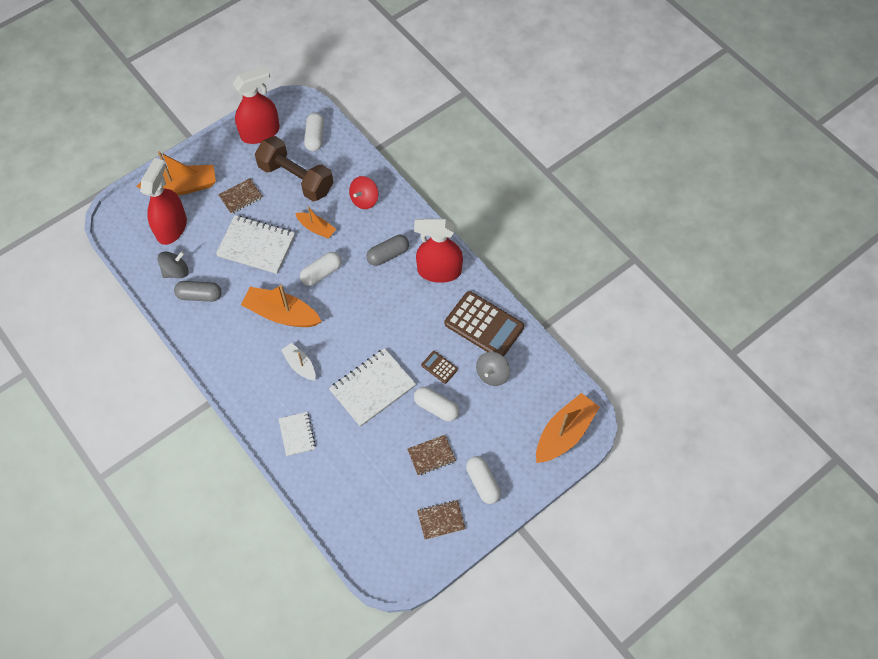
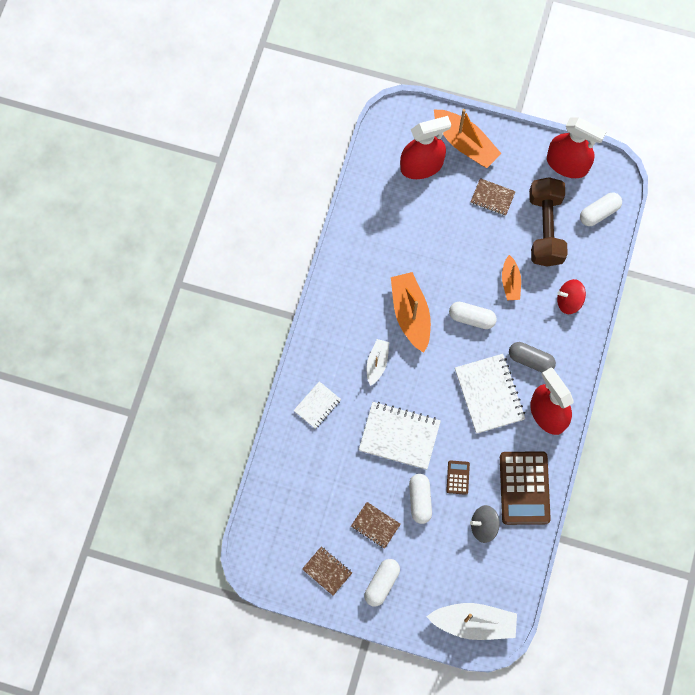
camera: 55 degrees right, 10 degrees up
(176, 271) = (385, 201): grey spinning top -> none
(199, 295) = (378, 237): grey capsule -> none
(256, 246) = (457, 246): white notebook -> white notebook (489, 394)
(564, 433) = (474, 623): orange boat -> white boat

